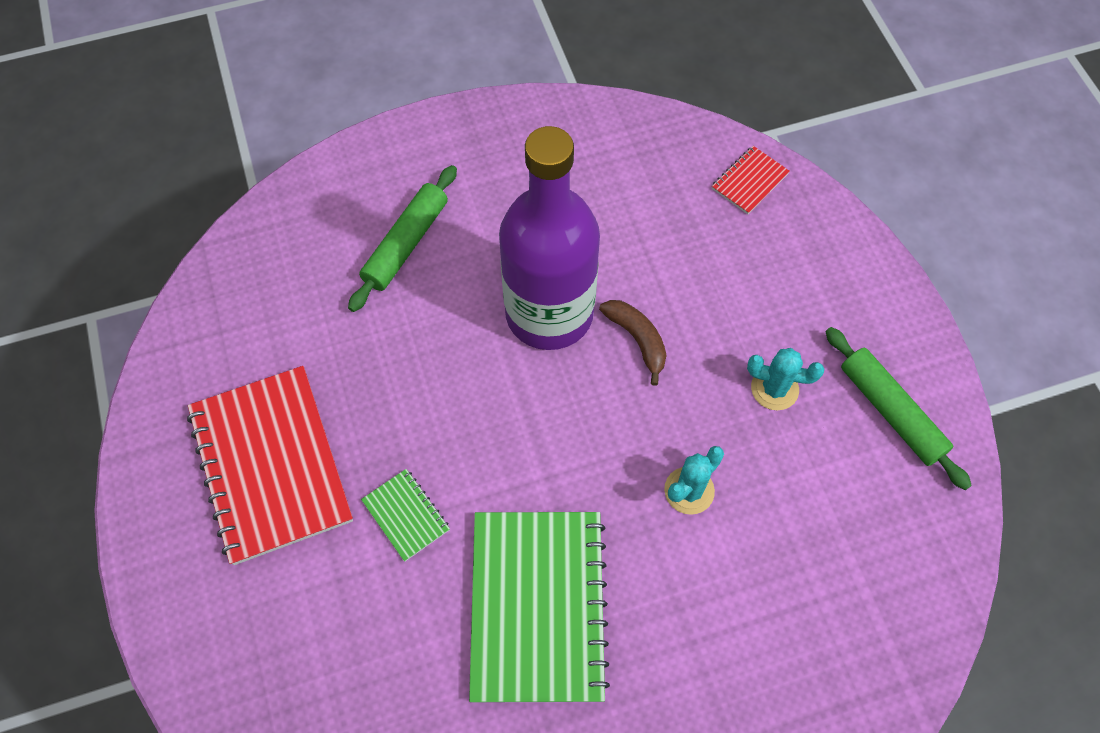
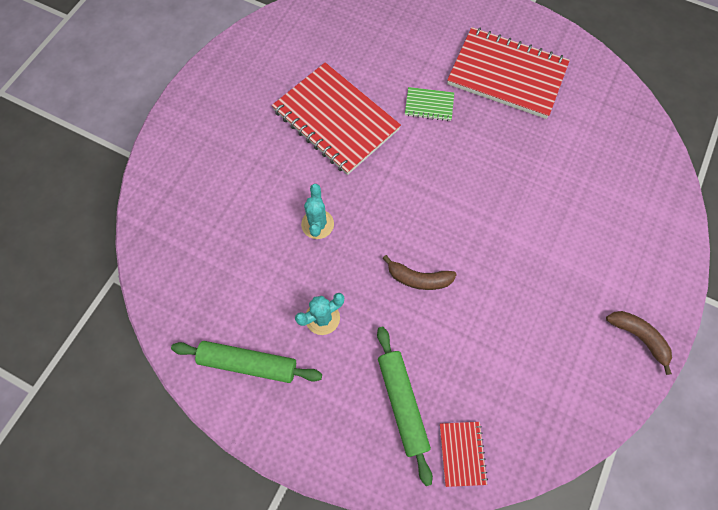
camera: 135 degrees right, 5 degrees up
(406, 244) = (588, 219): green rolling pin -> green rolling pin (402, 403)
(497, 129) = (638, 337): none -> brown banana
(538, 606) = (335, 120): green notebook -> red notebook
(549, 313) = (476, 250): purple bottle -> none

